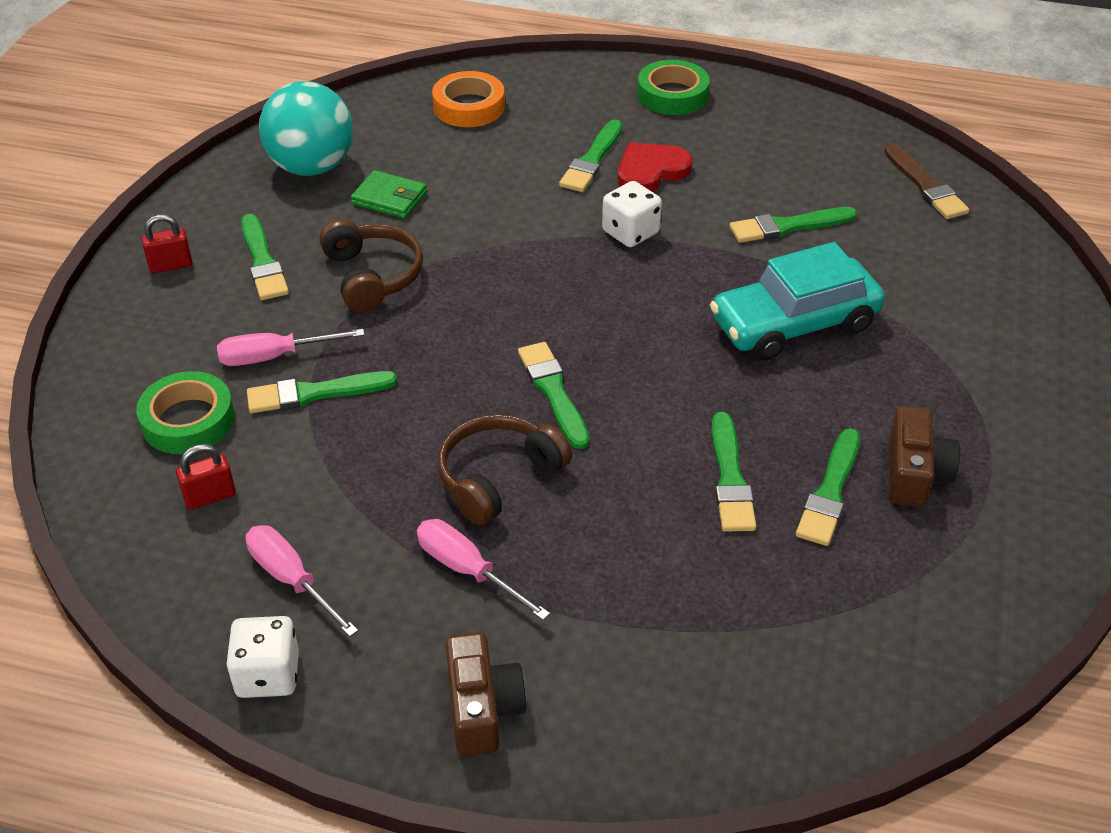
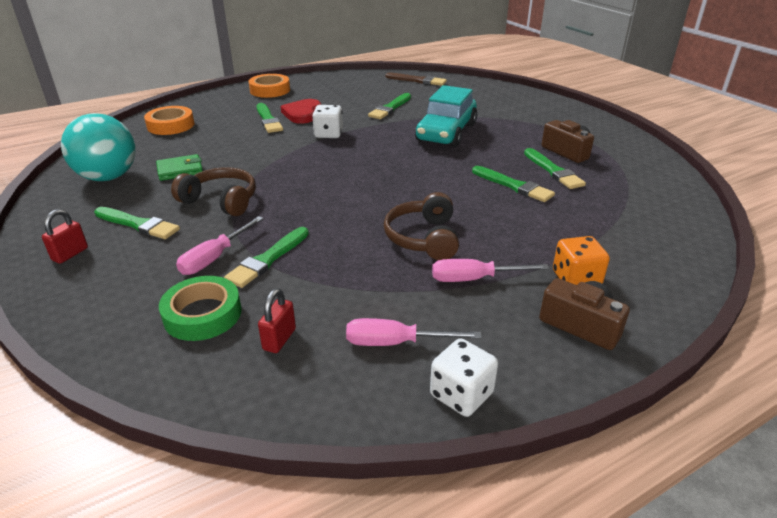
camera: 45 degrees left, 10 degrees down
(553, 392) = (391, 197): green brush -> none
(572, 657) = (576, 279): none -> orange dice
(672, 95) = (270, 90): green tape -> orange tape

